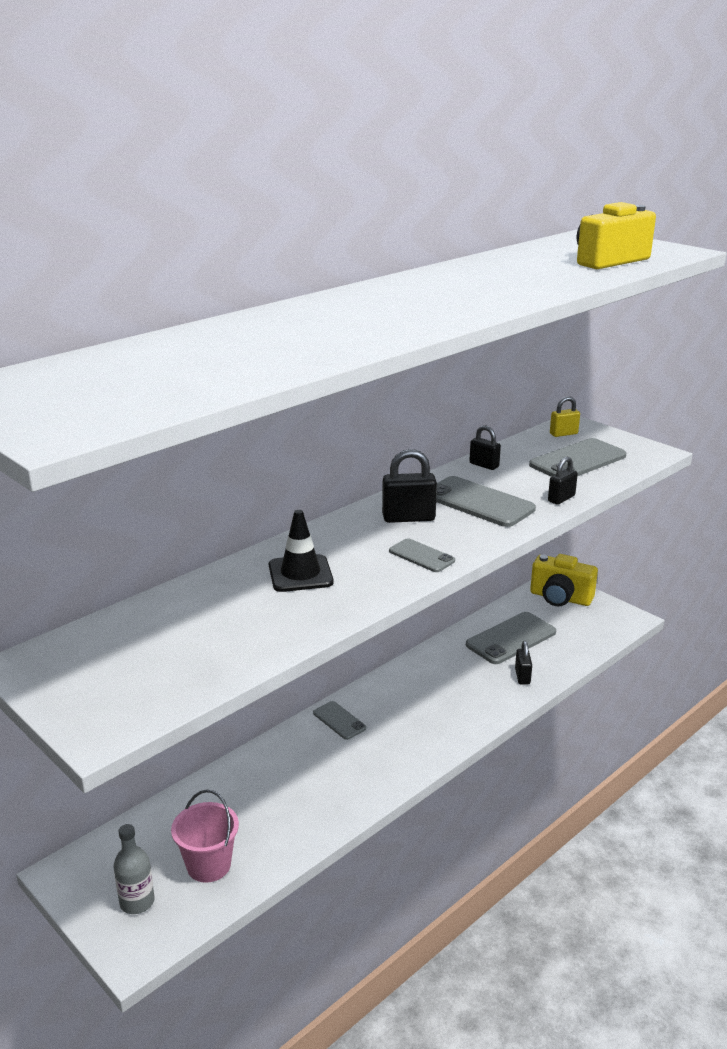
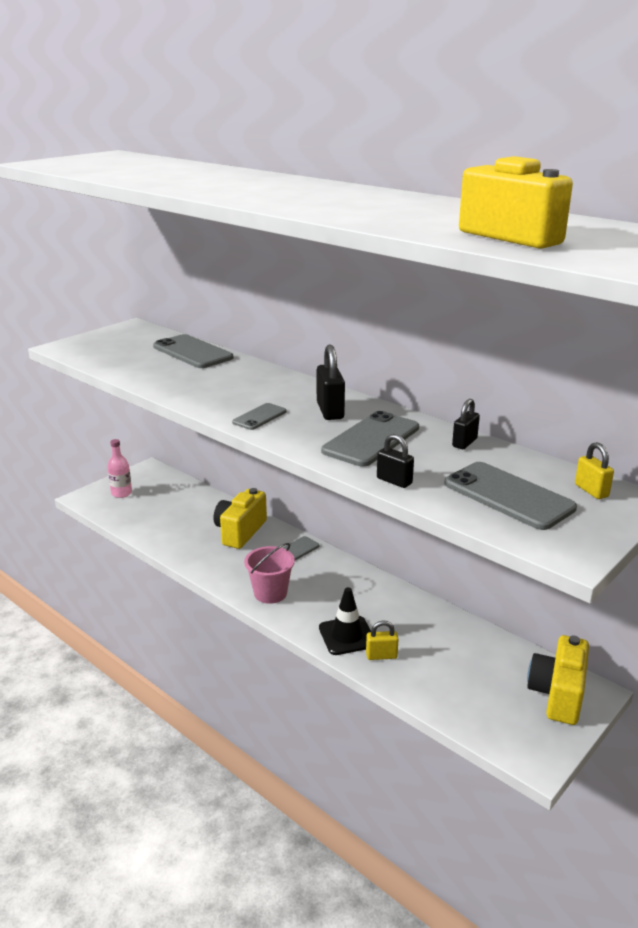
camera: 85 degrees right, 0 degrees up
(137, 902) = (121, 493): grey bottle -> pink bottle
(209, 865) = (146, 512): pink bucket -> pink bucket (270, 593)
(288, 766) = (240, 532): none -> yellow camera
(300, 574) = (230, 379): black traffic cone -> black traffic cone (347, 636)
(511, 638) = (450, 649): grey phone -> grey phone (192, 352)
(522, 676) = (381, 656): black padlock -> yellow padlock

